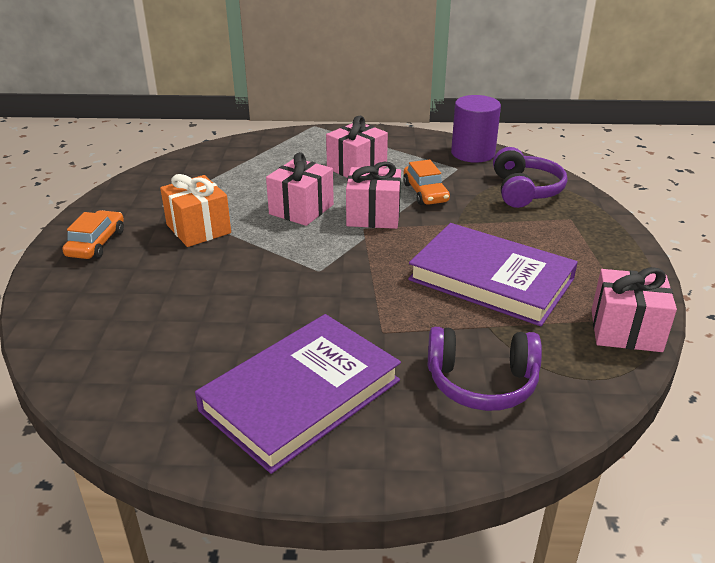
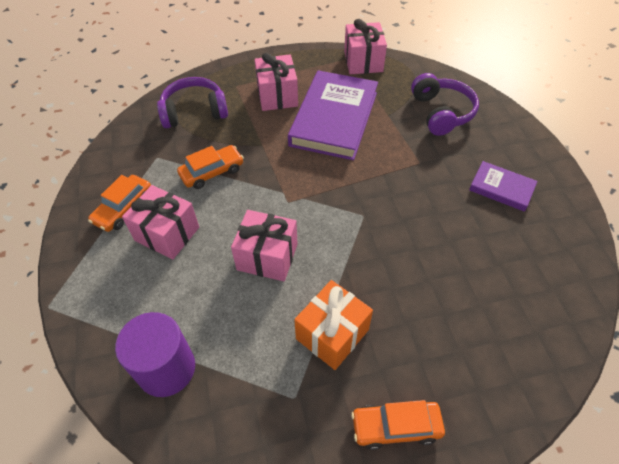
camera: 105 degrees left, 20 degrees up
(301, 395) = (501, 188): purple book -> purple book, size x0.50
(373, 216) = (264, 199): pink gift -> pink gift (277, 96)
(396, 152) = (123, 208): none -> orange car
(473, 153) = (122, 150): purple cylinder -> purple cylinder (166, 368)

